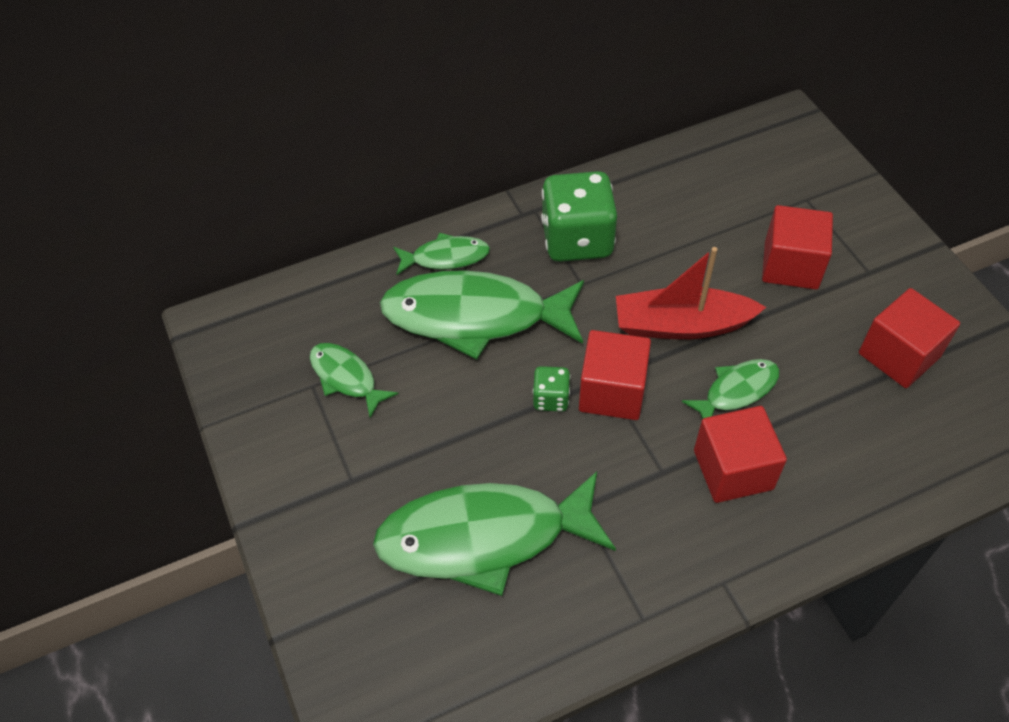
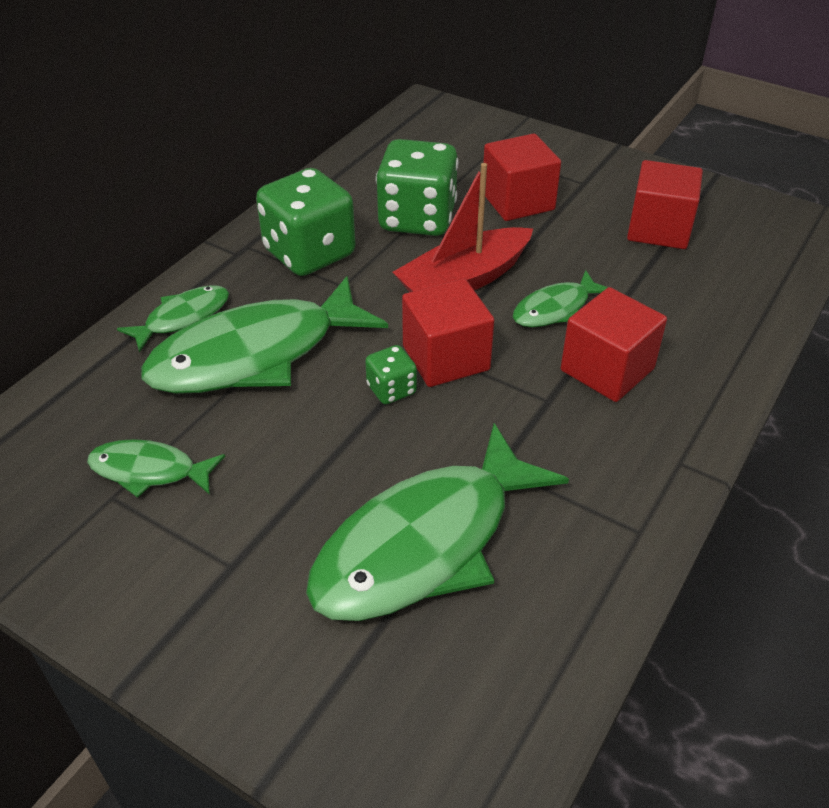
camera: 35 degrees left, 10 degrees down
(688, 244) = (417, 219): none -> green dice
(736, 391) = (555, 309): green fish -> green fish turned 150 degrees counterclockwise

